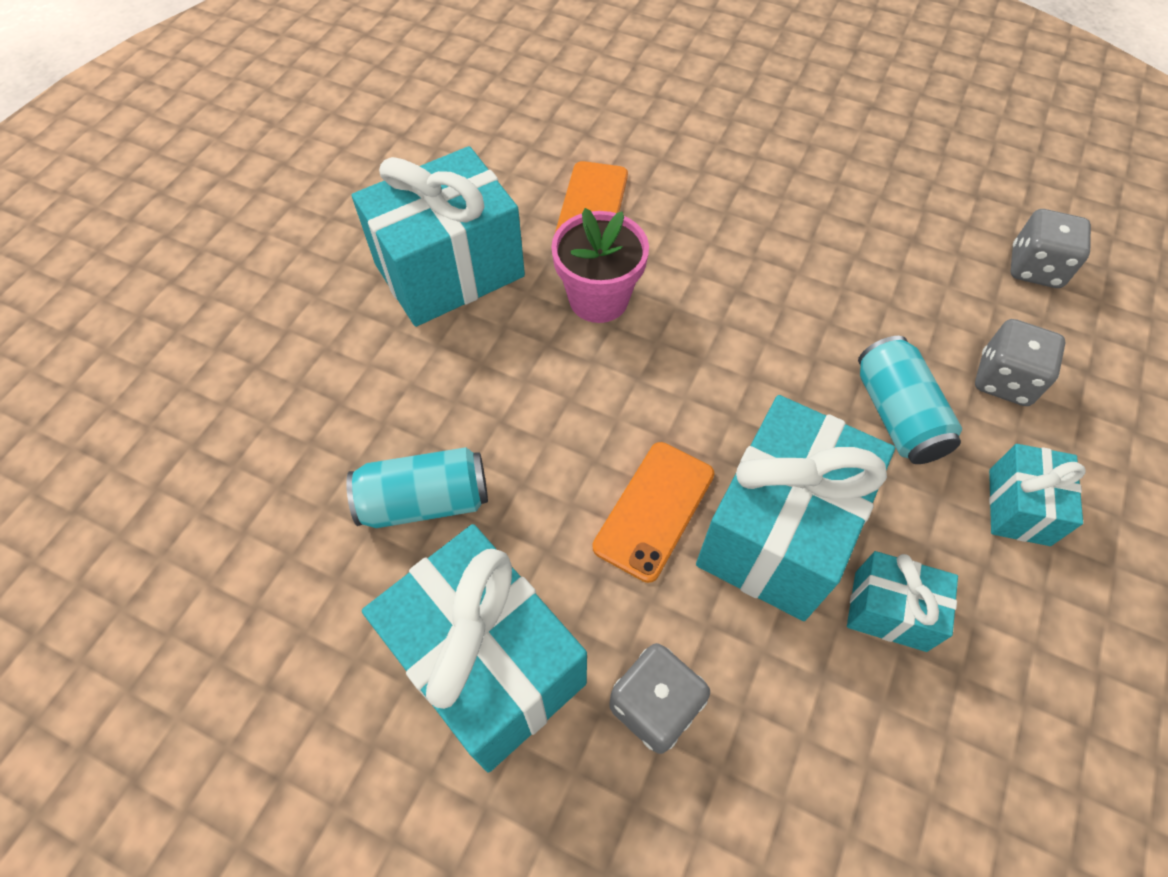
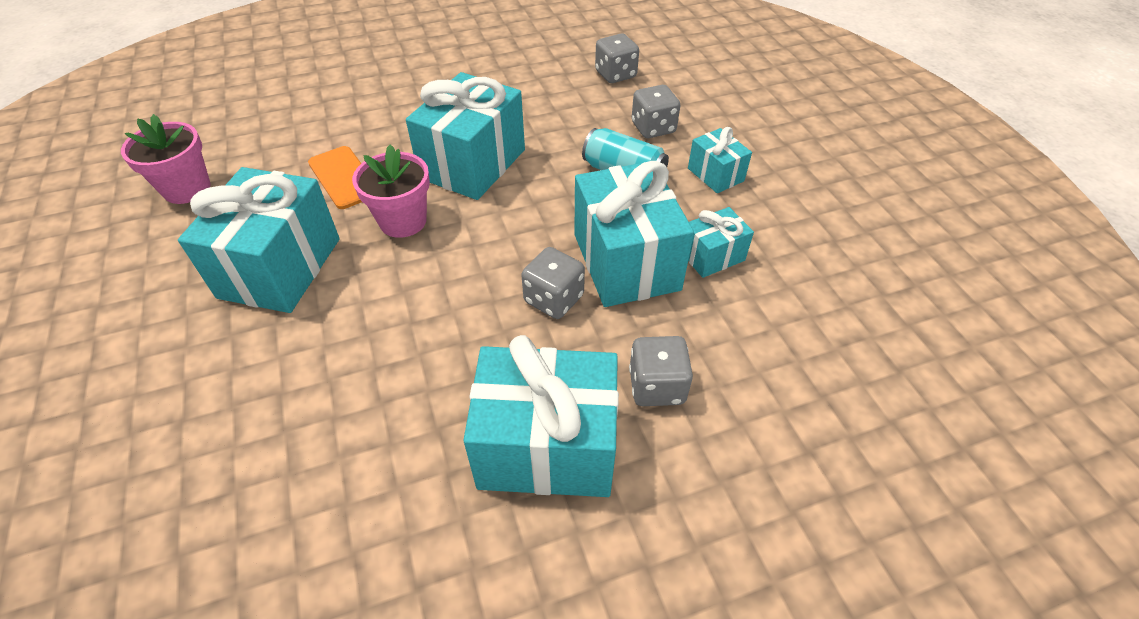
camera: 45 degrees left, 10 degrees down
(425, 501) = (409, 399): turquoise can -> none
(452, 125) = (187, 189): none -> pink flower pot
(654, 510) = (553, 299): orange phone -> grey dice
(733, 278) = (473, 164): none -> turquoise gift

